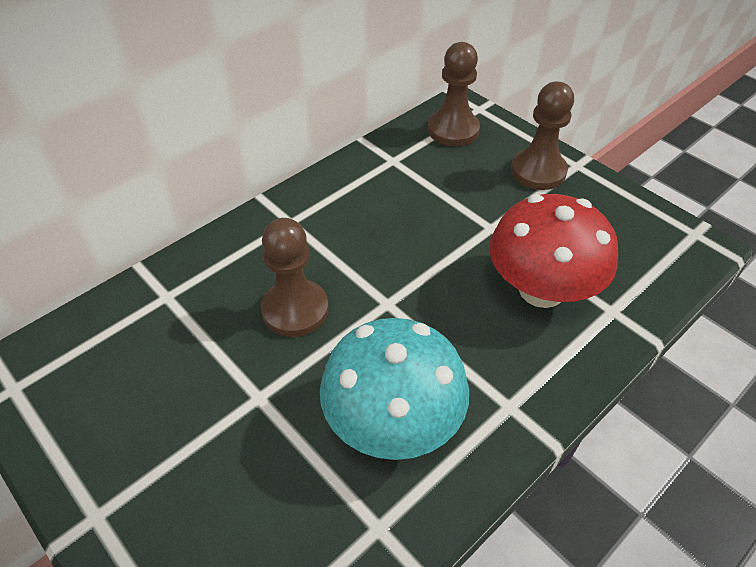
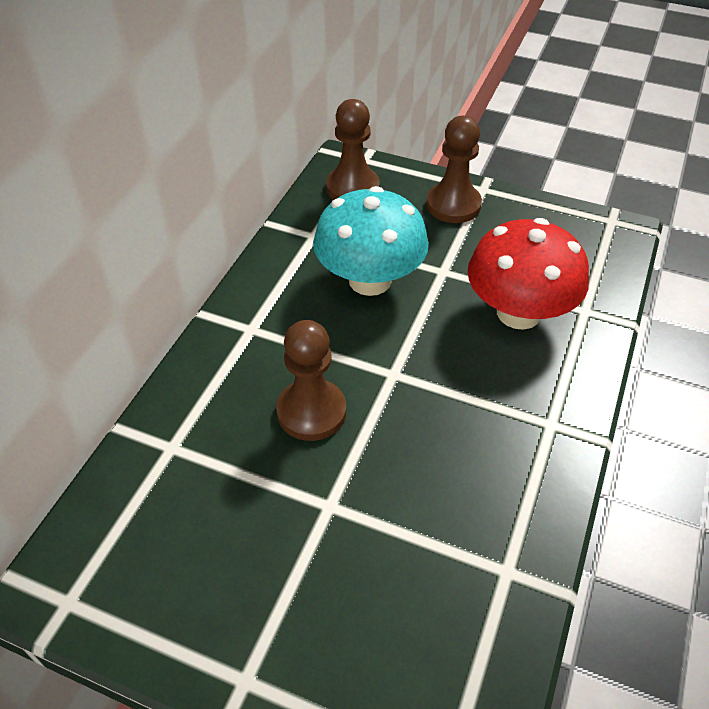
camera: 25 degrees left, 0 degrees up
(393, 422) = (464, 477): turquoise mushroom -> turquoise mushroom (370, 280)

